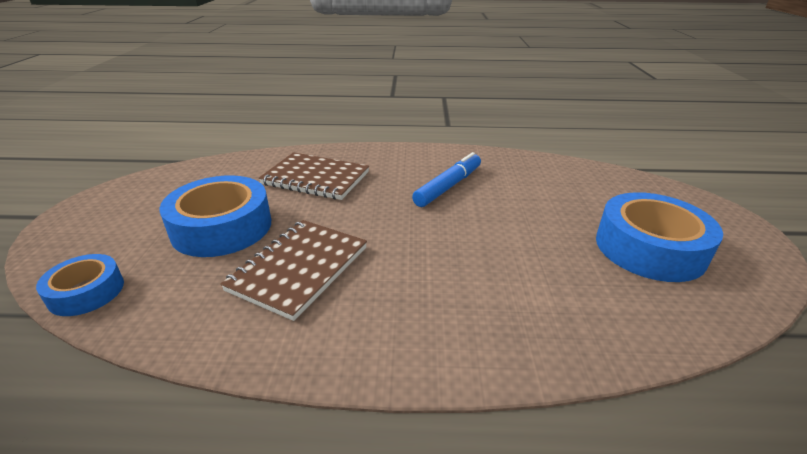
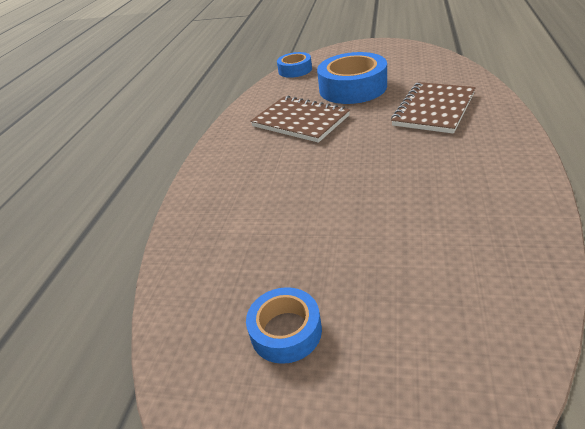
camera: 105 degrees right, 5 degrees up
(448, 186) = (429, 185): blue marker -> none
(649, 248) = (286, 331): blue tape -> blue tape, size x0.57

